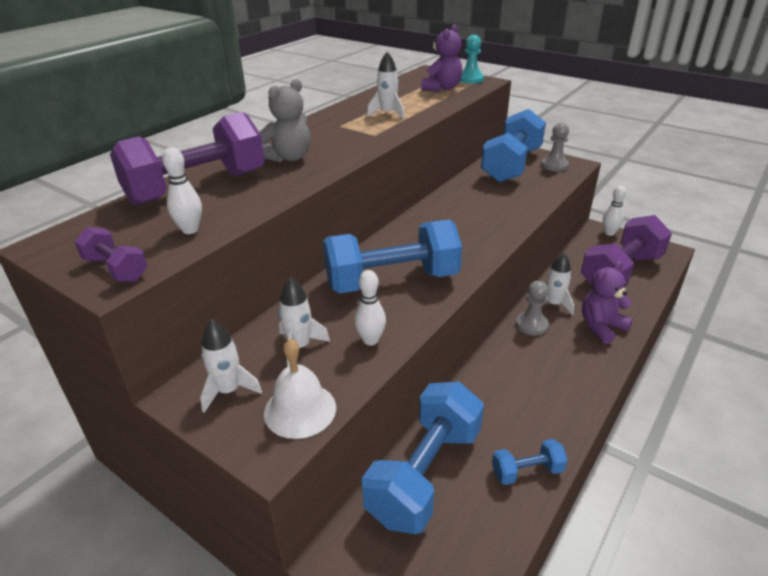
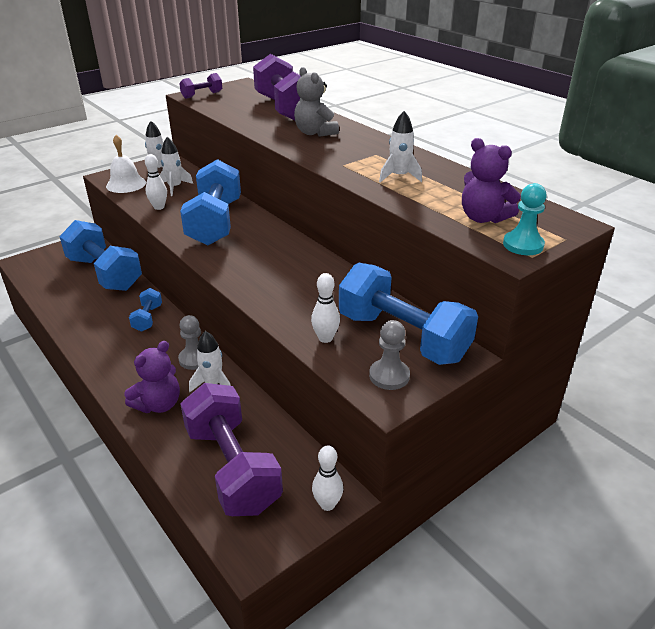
camera: 105 degrees right, 0 degrees up
(190, 230) = (227, 107): white bowling pin -> white bowling pin (325, 338)
(527, 471) = (68, 310): blue dumbbell -> blue dumbbell (147, 318)
(601, 327) = (158, 404): purple teddy bear -> purple teddy bear turned 60 degrees clockwise

